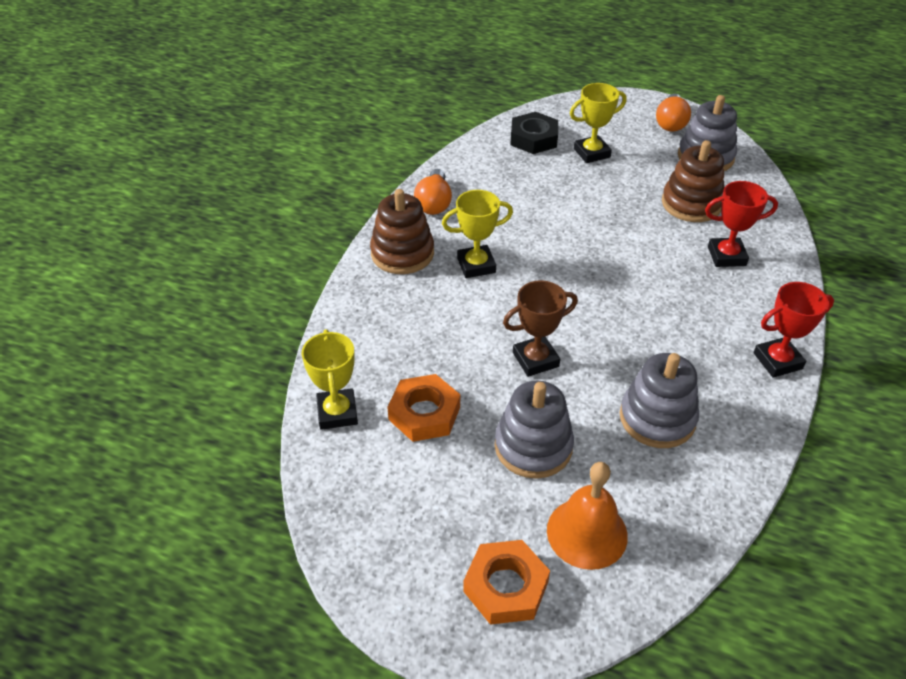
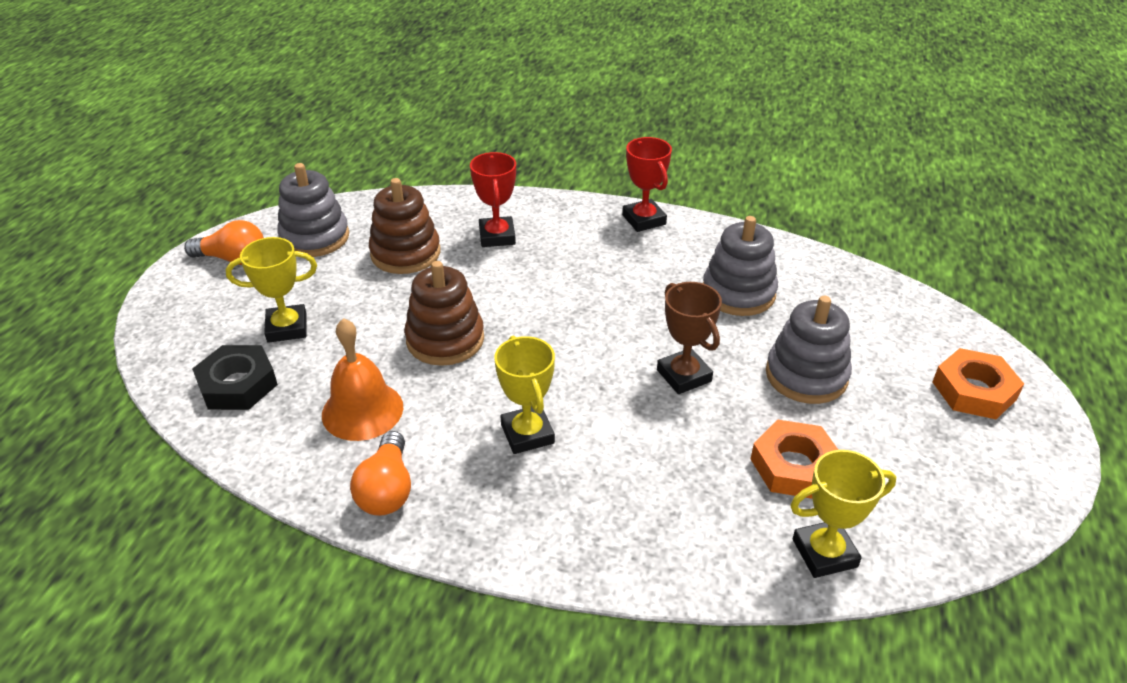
camera: 95 degrees left, 5 degrees down
(402, 253) = (507, 517): brown stacking toy -> brown stacking toy (445, 339)
(434, 203) = (387, 489): orange light bulb -> orange light bulb turned 90 degrees clockwise
(587, 533) = (889, 339): orange bell -> orange bell (362, 410)
(591, 153) = (287, 328): yellow trophy -> yellow trophy turned 75 degrees counterclockwise

